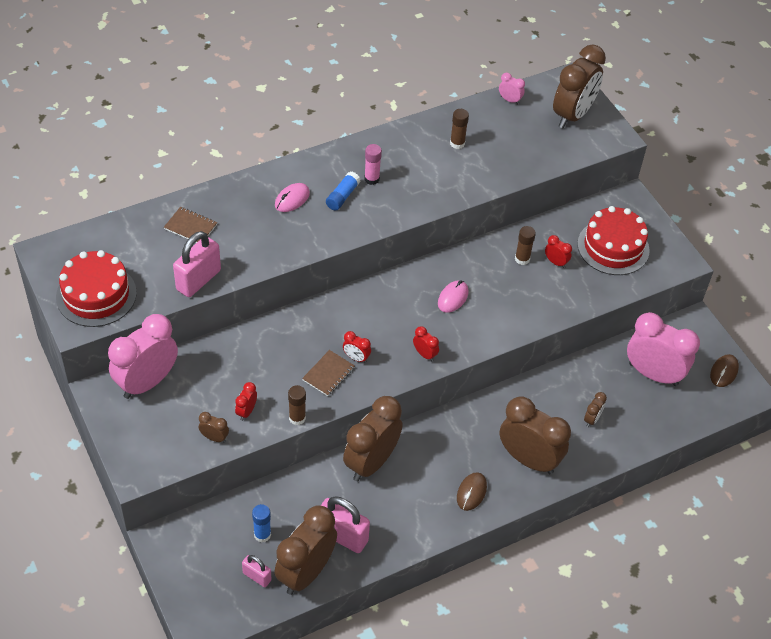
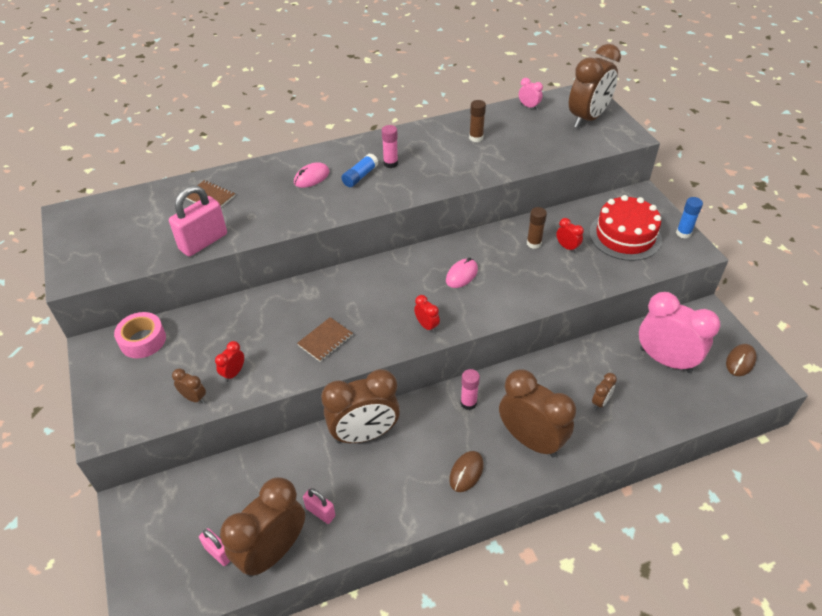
camera: 10 degrees right, 5 degrees down
(96, 295) = (100, 251): red cake -> none
(147, 382) = (143, 340): pink clock -> pink tape
(262, 534) = (235, 505): blue glue stick -> blue glue stick (683, 233)
(297, 418) = (284, 382): brown glue stick -> none
(342, 536) = (320, 512): pink padlock -> pink padlock, size x0.56
(356, 358) = (356, 326): red clock -> none
(371, 462) = (364, 434): brown clock -> brown clock turned 150 degrees counterclockwise
(467, 426) = (468, 403): none -> pink glue stick

